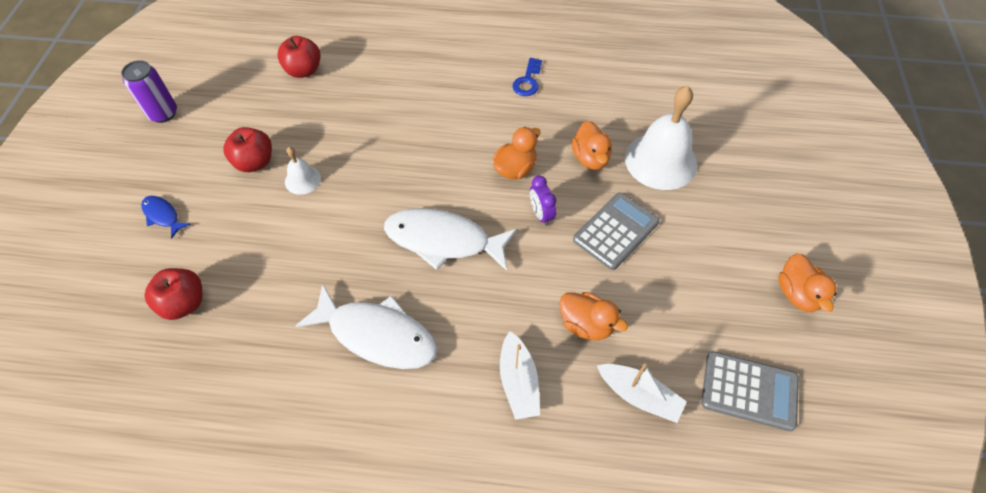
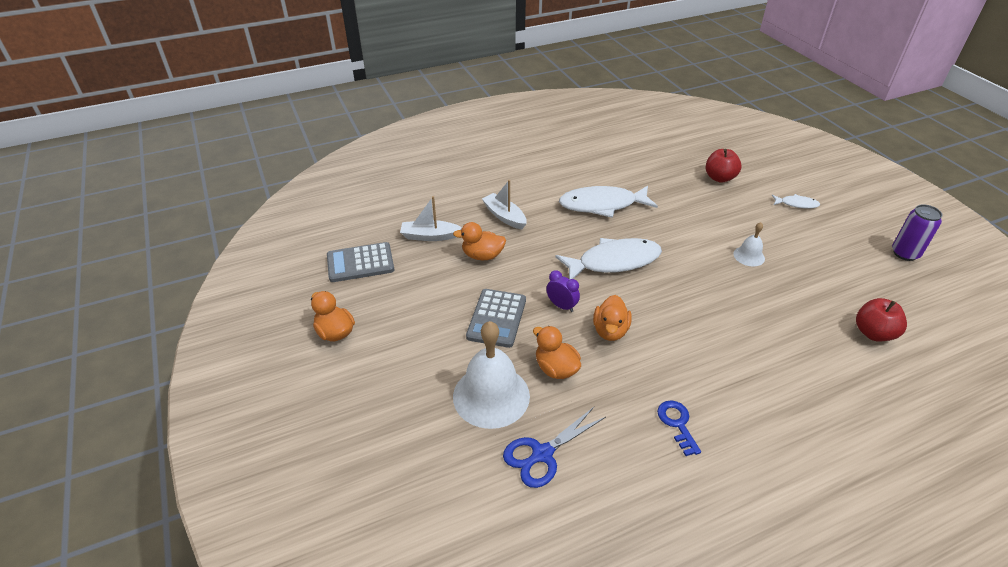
camera: 150 degrees right, 15 degrees down
(163, 215) = (796, 204): blue fish -> white fish
(255, 162) = (794, 252): red apple -> none
(643, 104) = (542, 454): none -> blue scissors

